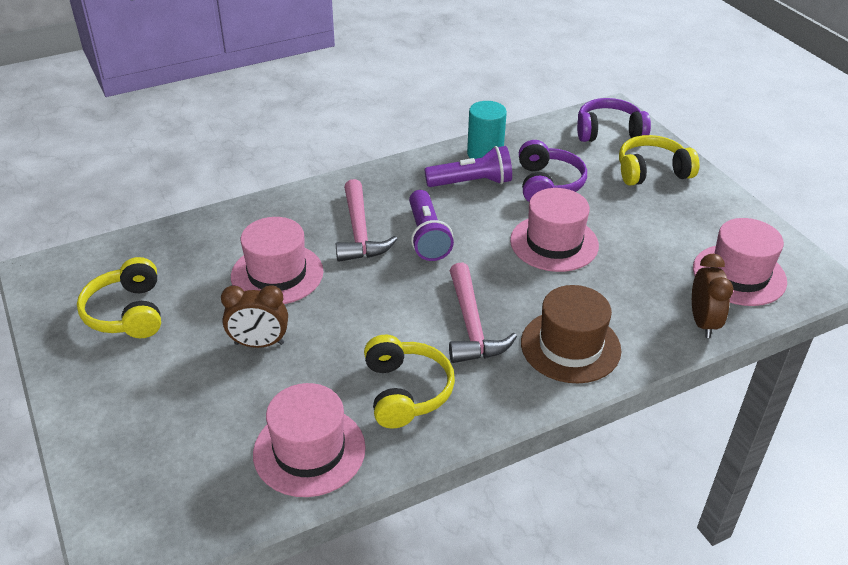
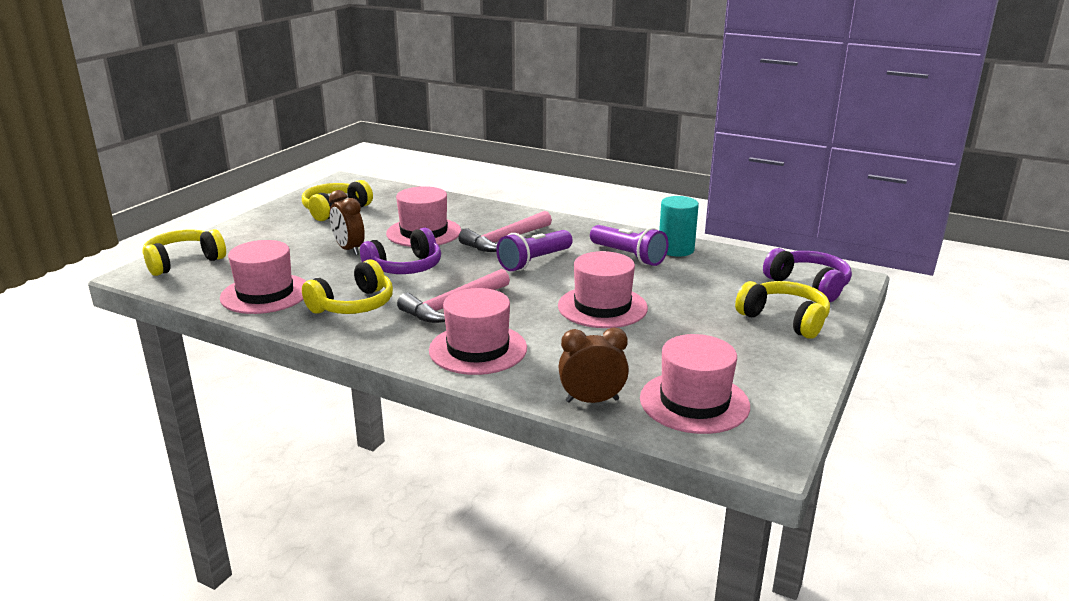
camera: 55 degrees right, 15 degrees down
(132, 498) = (183, 262): none -> yellow headphones
(547, 184) = (679, 283): purple headphones -> purple headphones (405, 268)
(570, 346) = (478, 349): brown hat -> pink hat
(703, 322) = (592, 400): brown clock -> brown clock turned 150 degrees counterclockwise

